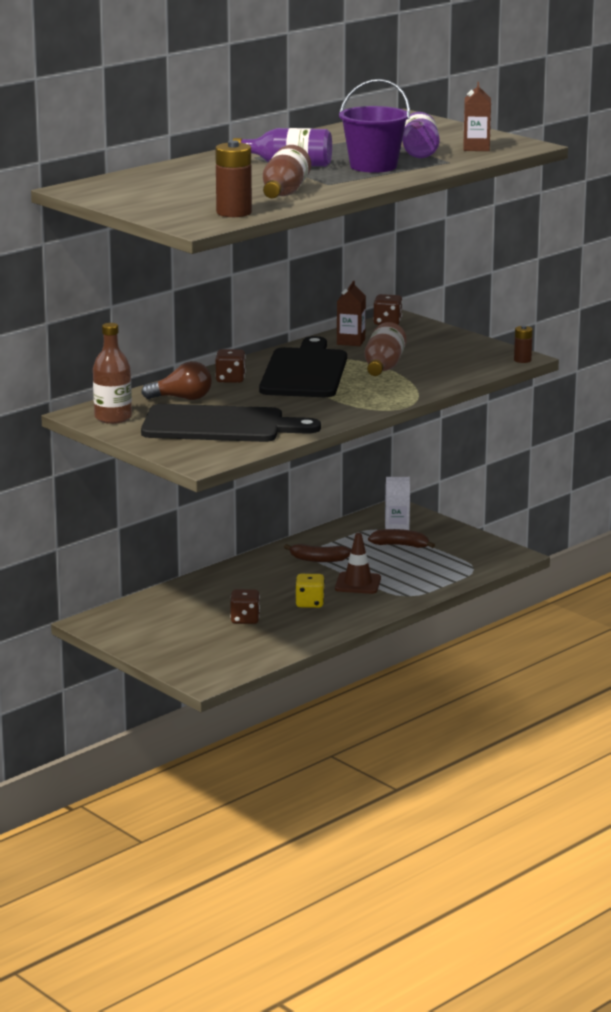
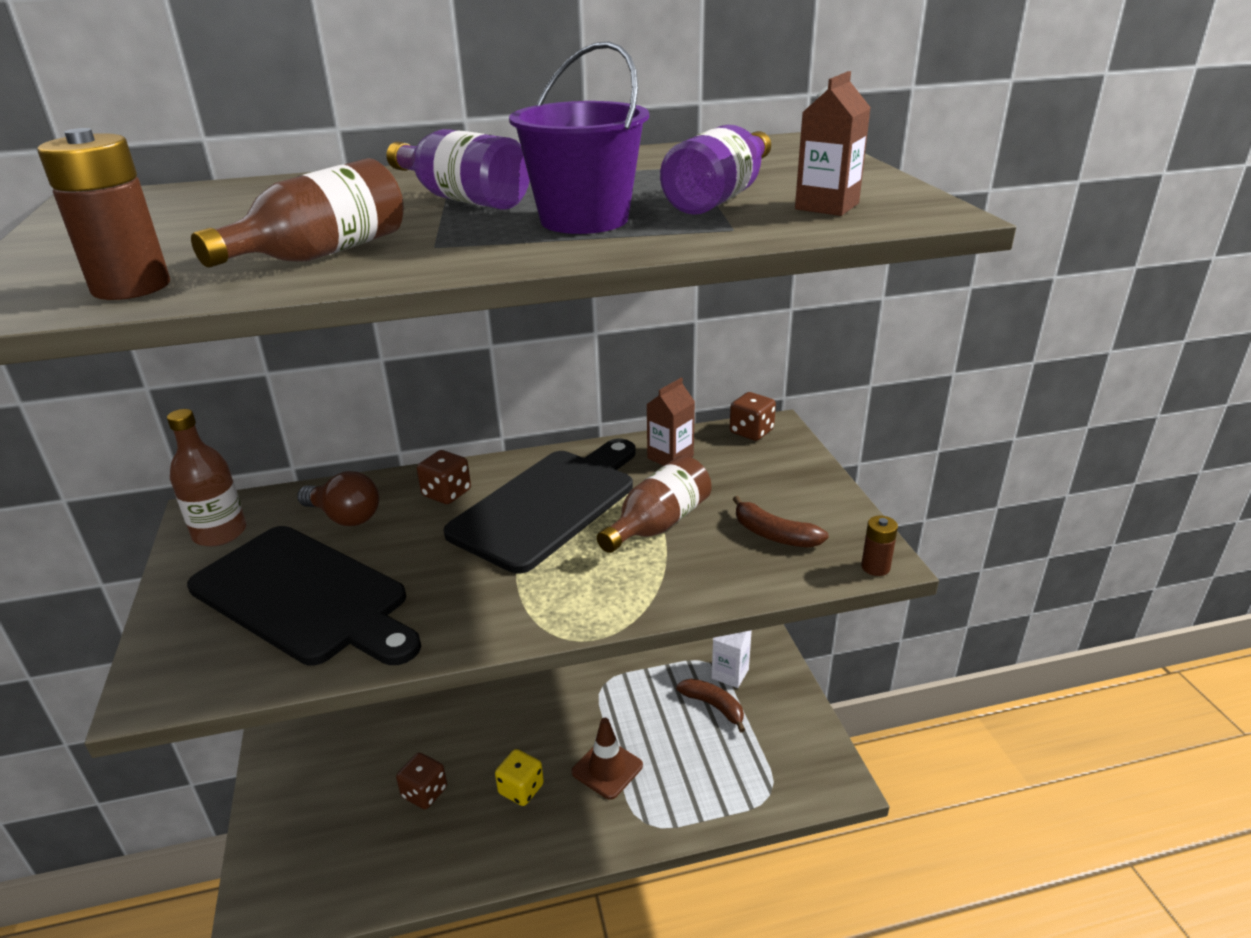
camera: 30 degrees right, 10 degrees up
(318, 559) = (602, 699): brown banana -> brown banana (774, 535)

